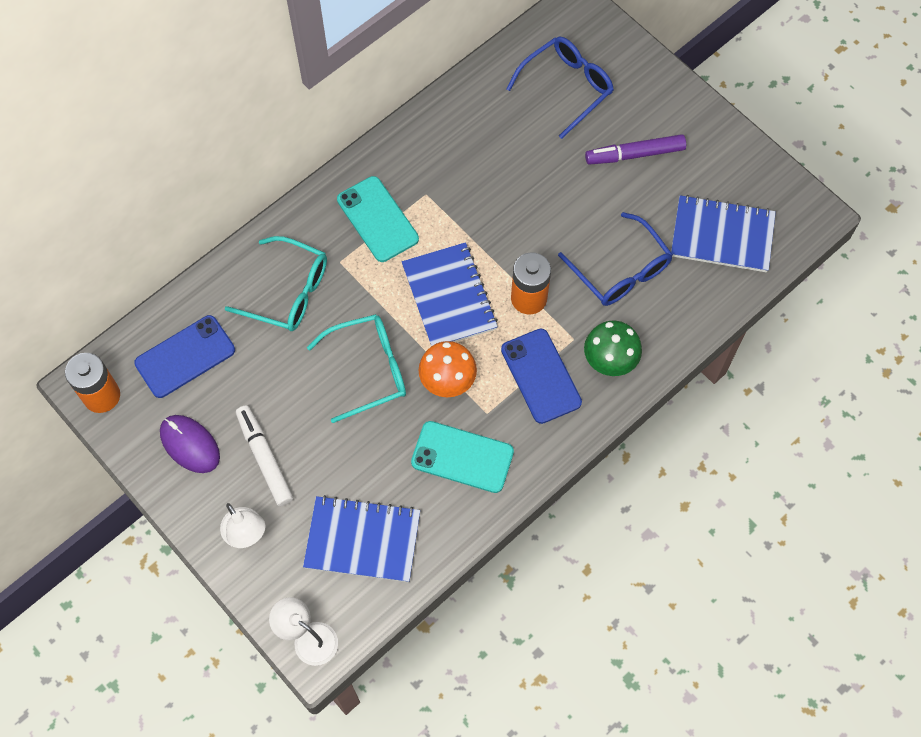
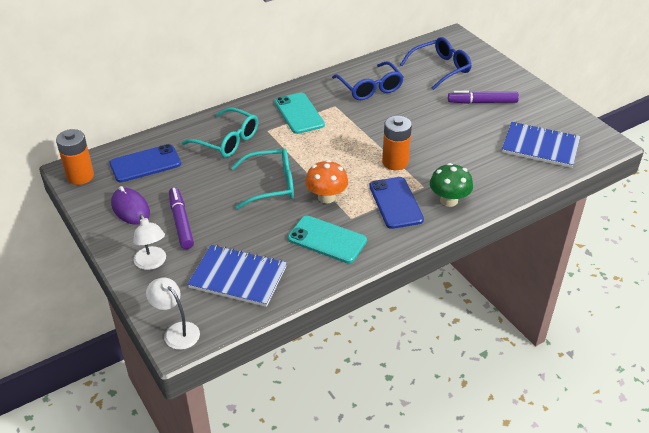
camera: 10 degrees right, 25 degrees down
(265, 458) = (181, 222): white marker -> purple marker
(449, 297) = (338, 155): blue notebook -> none
(620, 270) = (464, 156): blue glasses -> blue glasses (370, 88)

